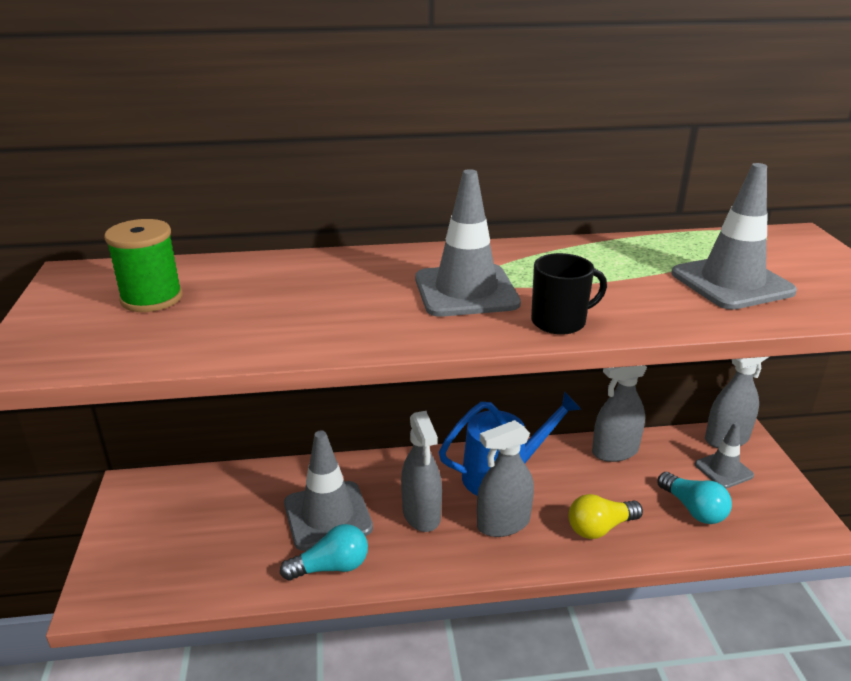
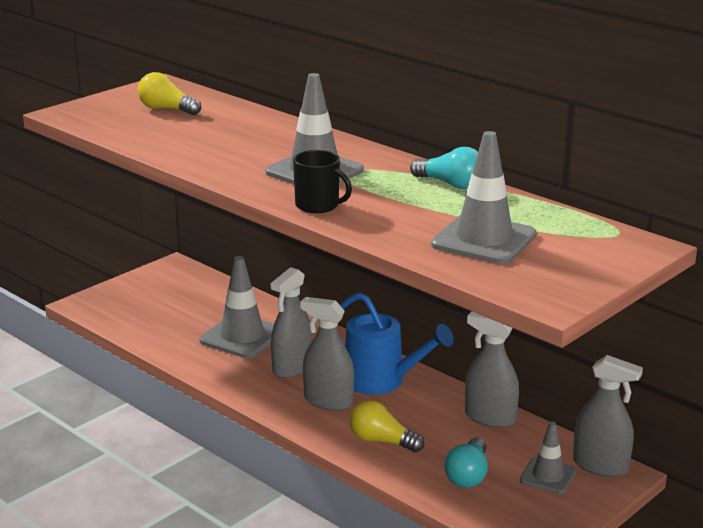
camera: 50 degrees right, 5 degrees down
(152, 298) = (166, 109): green spool -> yellow light bulb
(331, 567) = (200, 358): turquoise light bulb -> turquoise light bulb (451, 184)

